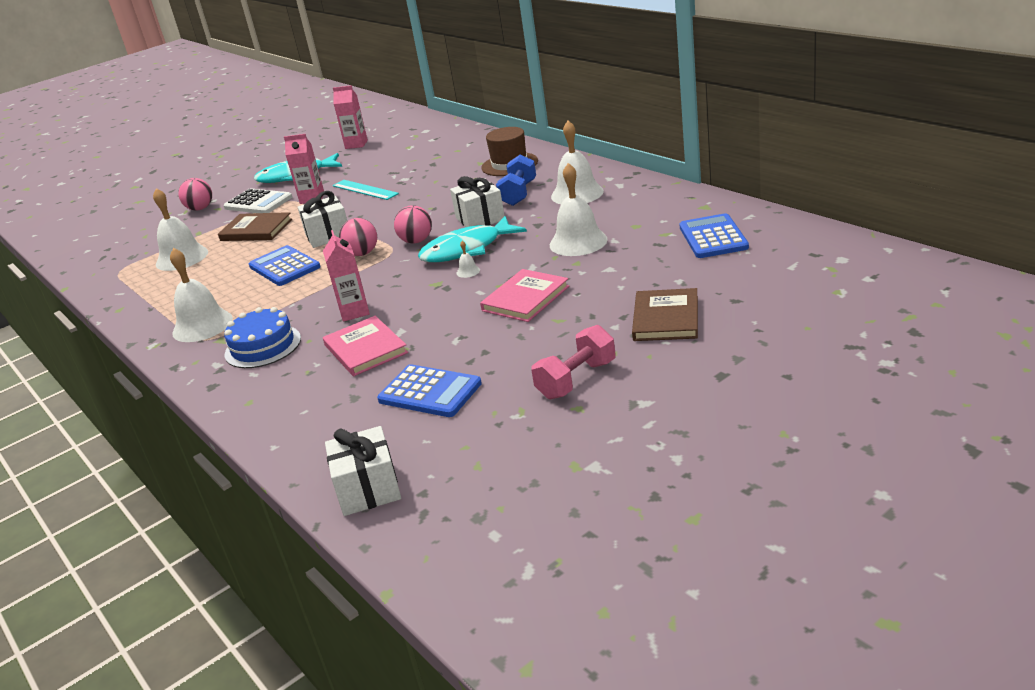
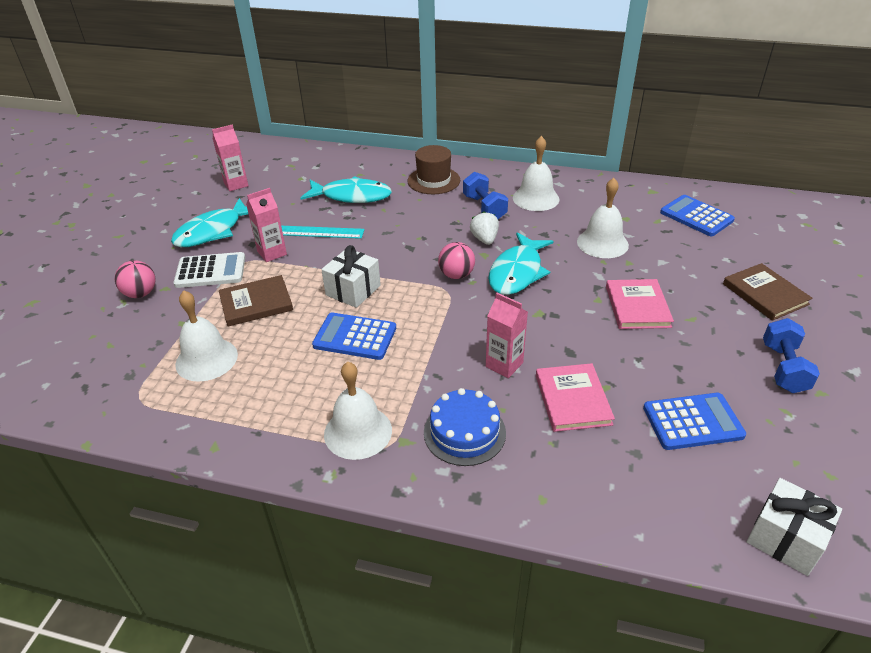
camera: 40 degrees left, 10 degrees up
(362, 253) = (420, 301): pink ball -> none
(365, 349) = (573, 399): pink book -> pink book turned 60 degrees clockwise
(426, 167) = (352, 196): none -> turquoise fish
(468, 271) = (550, 294): white bell -> none
(480, 219) = (484, 239): white gift -> white strawberry
(576, 380) = (783, 368): pink dumbbell -> blue dumbbell

